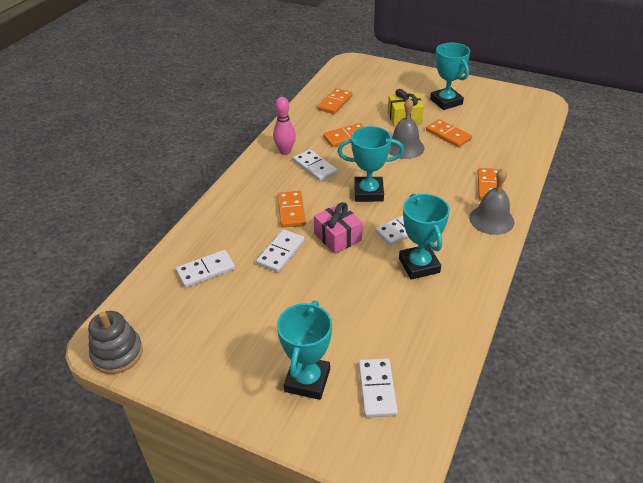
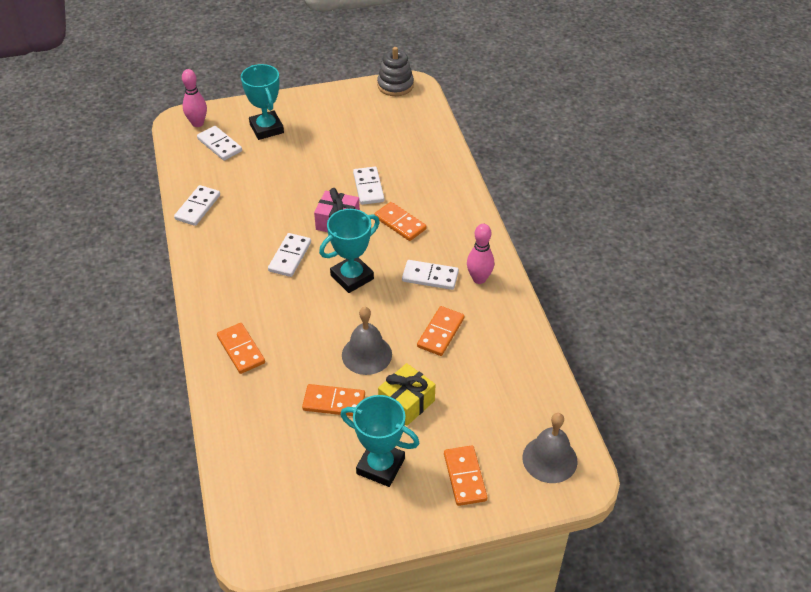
camera: 140 degrees right, 5 degrees up
(206, 270) = (406, 149): white domino -> white domino (197, 207)
(335, 103) = (509, 379): orange domino -> orange domino (465, 477)
(379, 444) = (197, 123): none -> pink bowling pin
(419, 265) = (252, 233): turquoise trophy -> none
(491, 219) = (217, 310): grey bell -> grey bell (549, 459)

